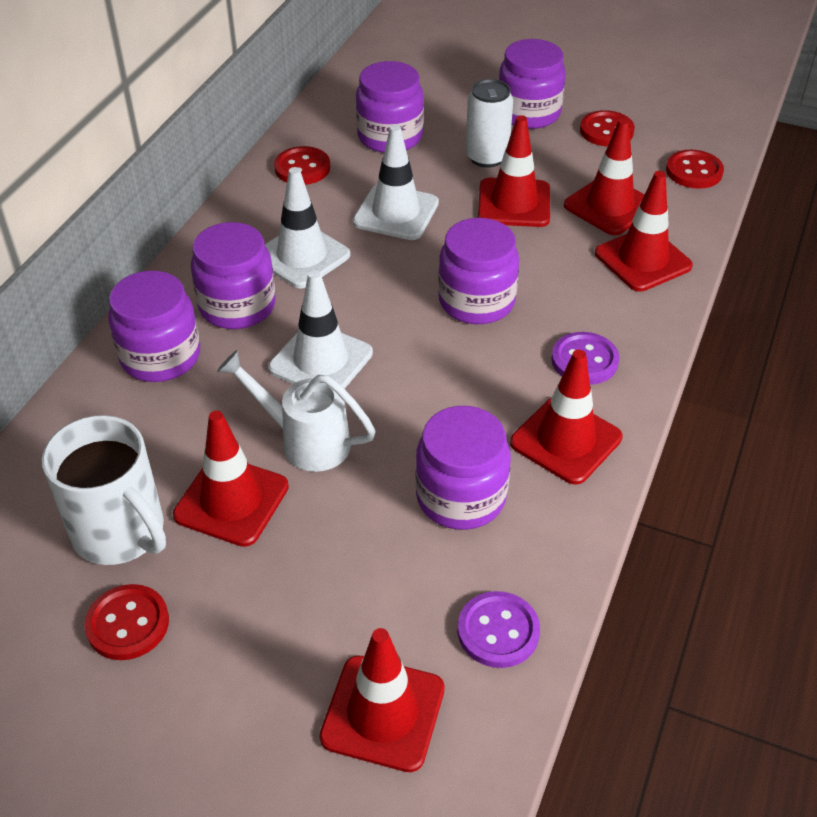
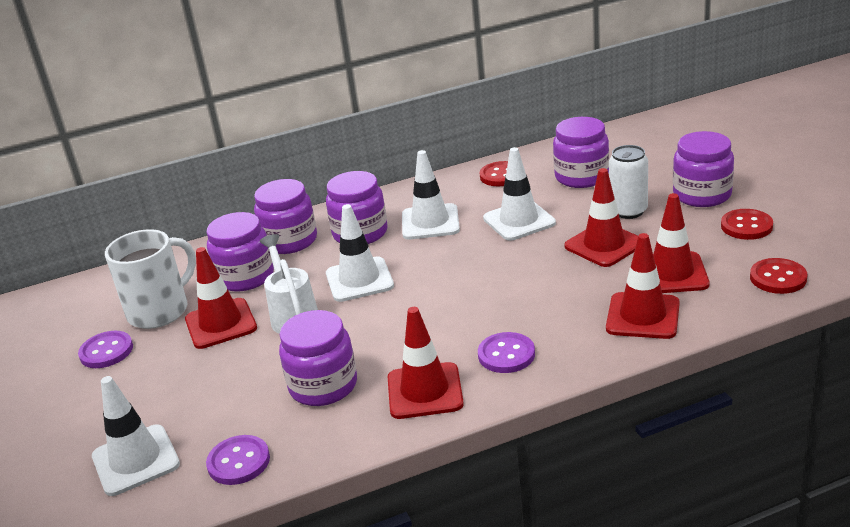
camera: 50 degrees right, 15 degrees down
(120, 532) = (160, 311): white mug -> white mug turned 135 degrees counterclockwise
(128, 624) = (106, 351): red button -> purple button
(383, 713) = (135, 460): red traffic cone -> white traffic cone
(476, 301) = (491, 290): purple jar -> purple jar (245, 277)

